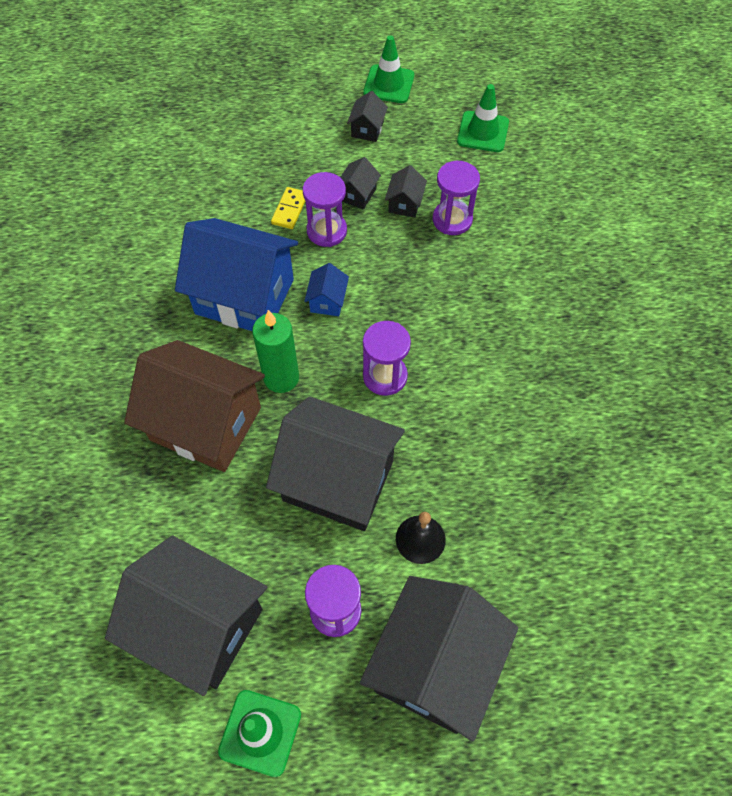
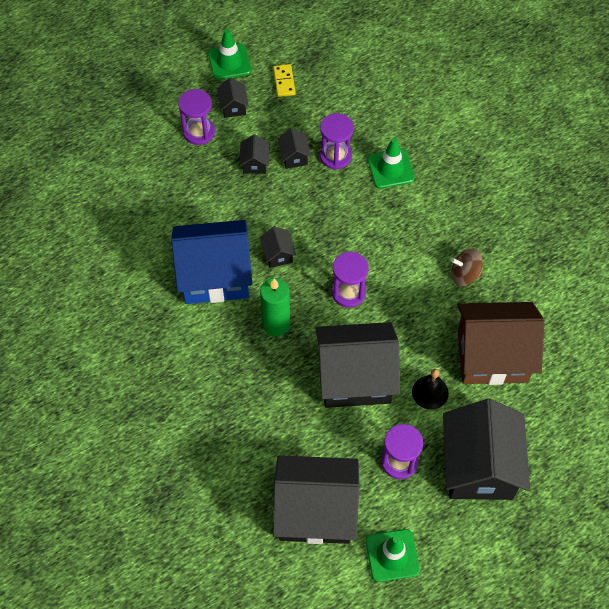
camera: 25 degrees left, 0 degrees up
(206, 424) = (241, 379): brown house -> brown house (492, 356)
(289, 209) = (210, 195): yellow domino -> yellow domino (284, 81)
(326, 231) = (247, 201): purple hourglass -> purple hourglass (199, 132)
(327, 301) = (278, 254): blue house -> black house
(483, 132) = (322, 76): green traffic cone -> green traffic cone (390, 169)
(537, 412) = (465, 274): none -> brown spinning top

